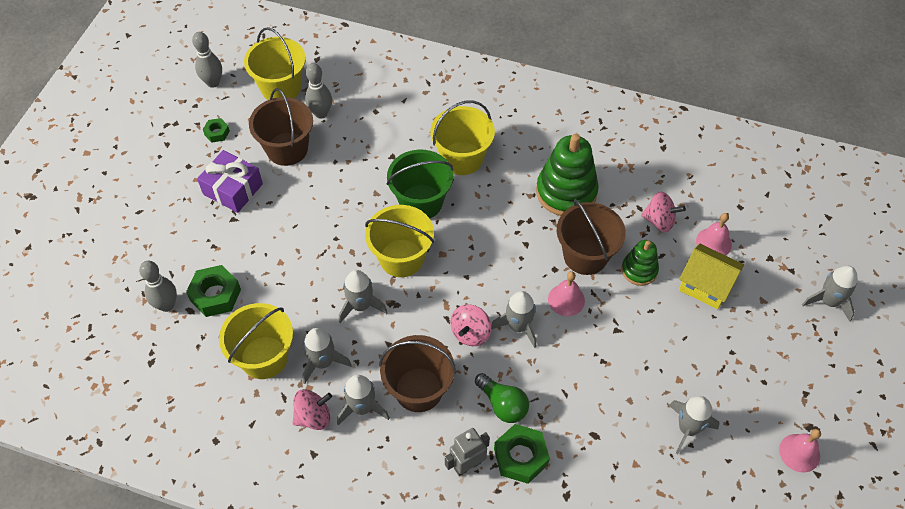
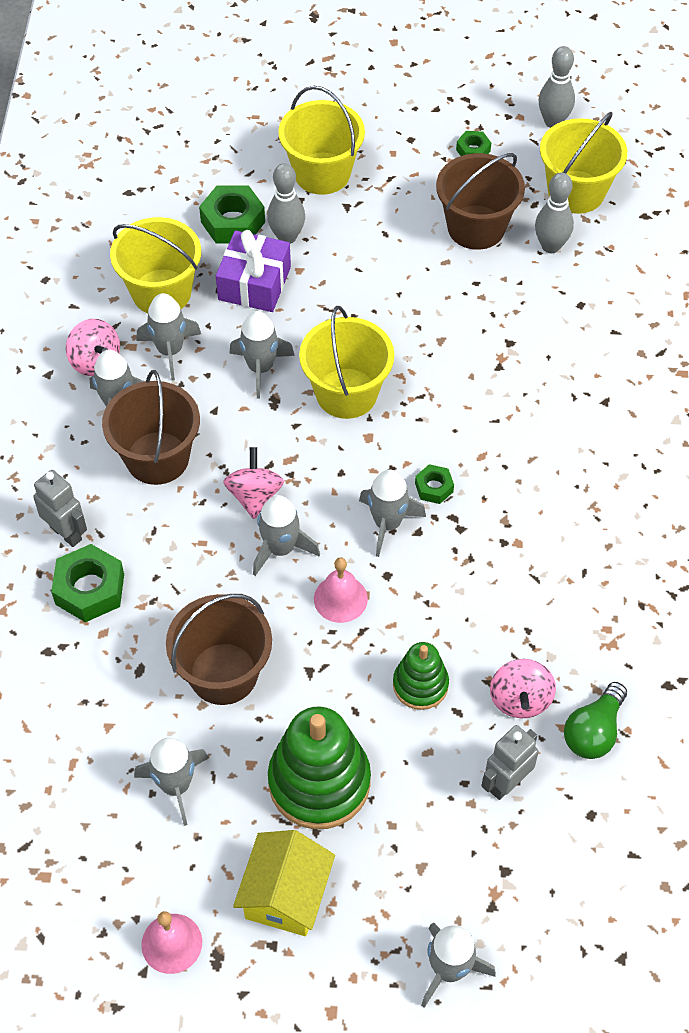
camera: 75 degrees right, 0 degrees up
(167, 305) = (206, 182): grey bowling pin -> grey bowling pin (287, 237)
(233, 189) = (391, 192): purple gift -> purple gift (254, 283)
(421, 202) = (444, 393): green bucket -> none
(462, 158) = (538, 424): yellow bucket -> yellow bucket (322, 173)
(470, 333) = (254, 496): pink spinning top -> pink spinning top turned 75 degrees clockwise
(494, 226) = (434, 487): none -> green nut
(503, 404) = (159, 554): green light bulb -> green light bulb (593, 731)
(515, 259) = (388, 523): none -> grey rocket
(566, 192) = (528, 565): green stacking toy -> green stacking toy (319, 782)
(585, 255) = (422, 610): brown bucket -> brown bucket (223, 673)
(705, 285) = (422, 780): yellow house -> yellow house (286, 894)
(713, 242) = (506, 783): pink bell -> grey robot

